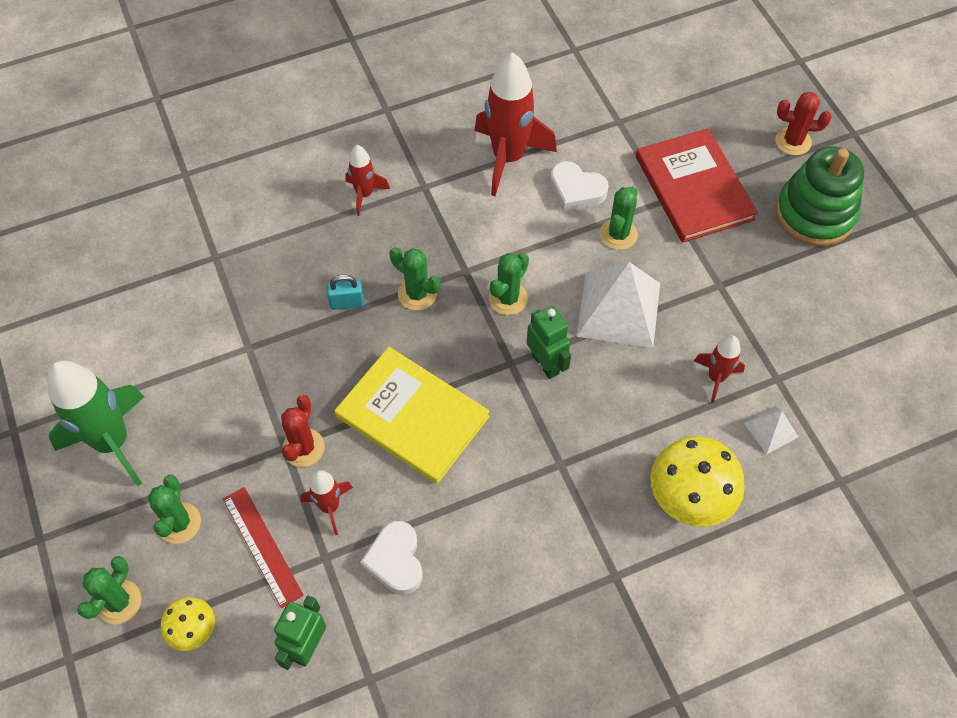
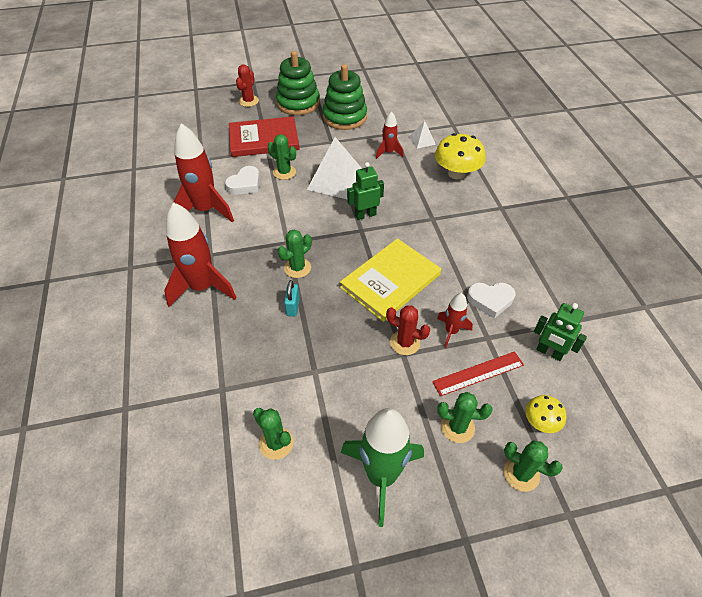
camera: 80 degrees left, 10 degrees down
(364, 194) = (202, 287): red rocket -> red rocket, size x1.93
(508, 298) = (314, 225): green cactus -> green cactus (276, 443)
(799, 293) = (344, 117): none -> green stacking toy

